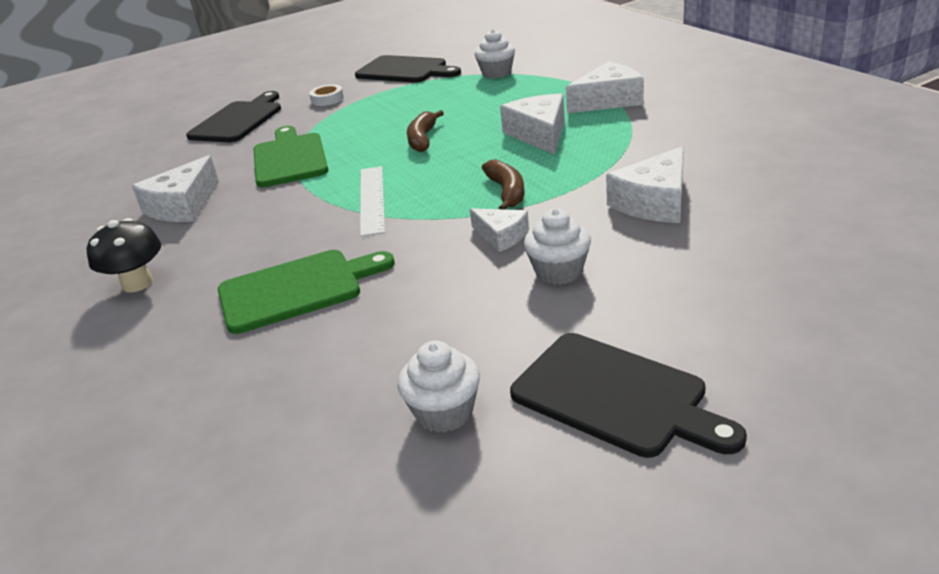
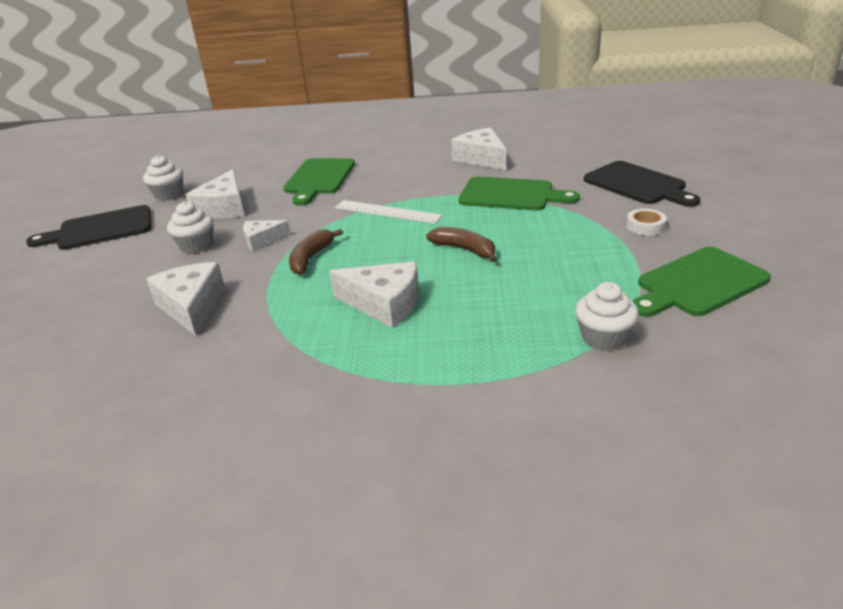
camera: 120 degrees right, 0 degrees up
(137, 283) = (397, 146): black mushroom -> none
(405, 70) = (698, 283): black cutting board -> green cutting board
(507, 192) = (311, 258): brown banana -> brown banana turned 90 degrees clockwise
(608, 100) = (399, 376): white cheese -> white cheese (224, 208)

